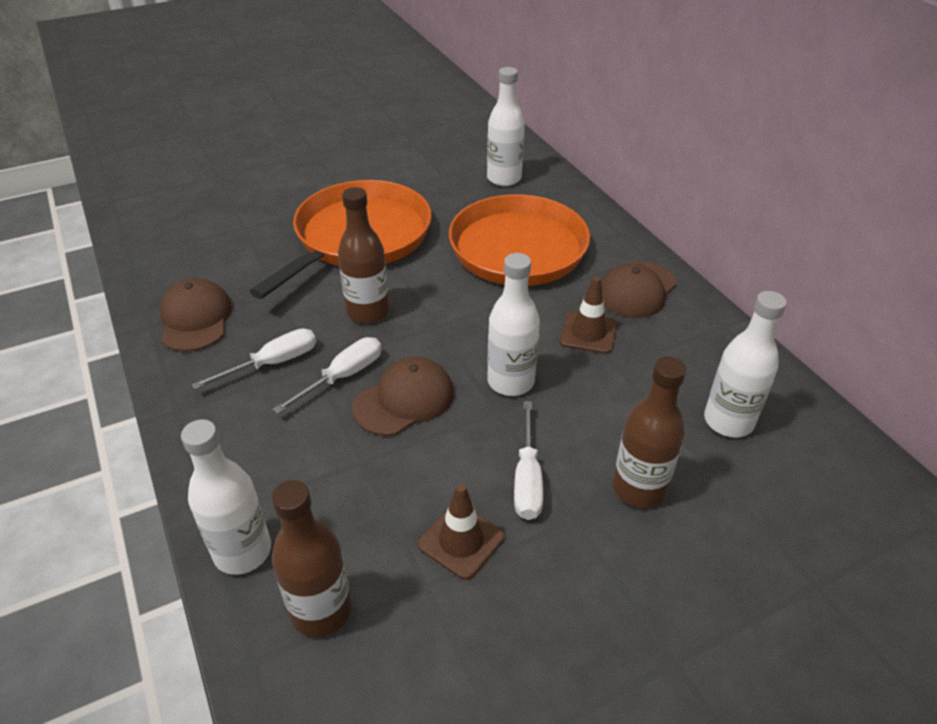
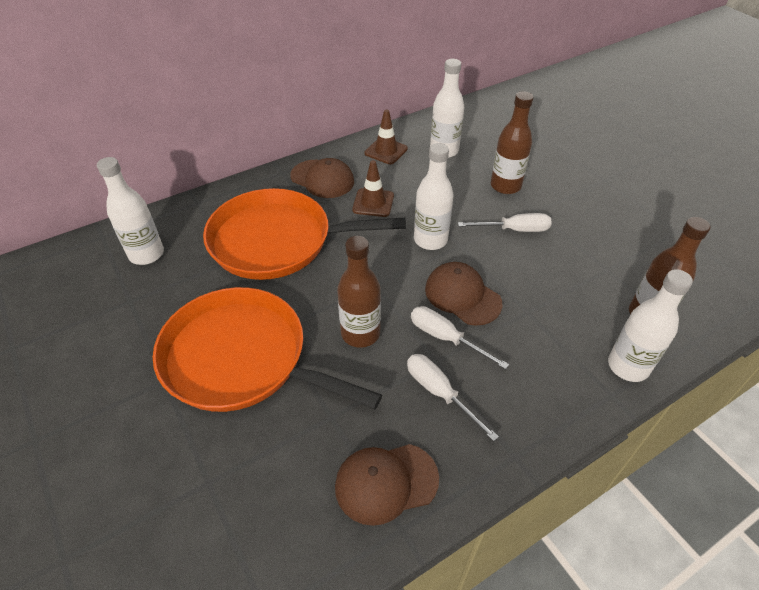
camera: 95 degrees left, 5 degrees up
(461, 541) = (571, 256): brown traffic cone -> brown traffic cone (386, 151)

